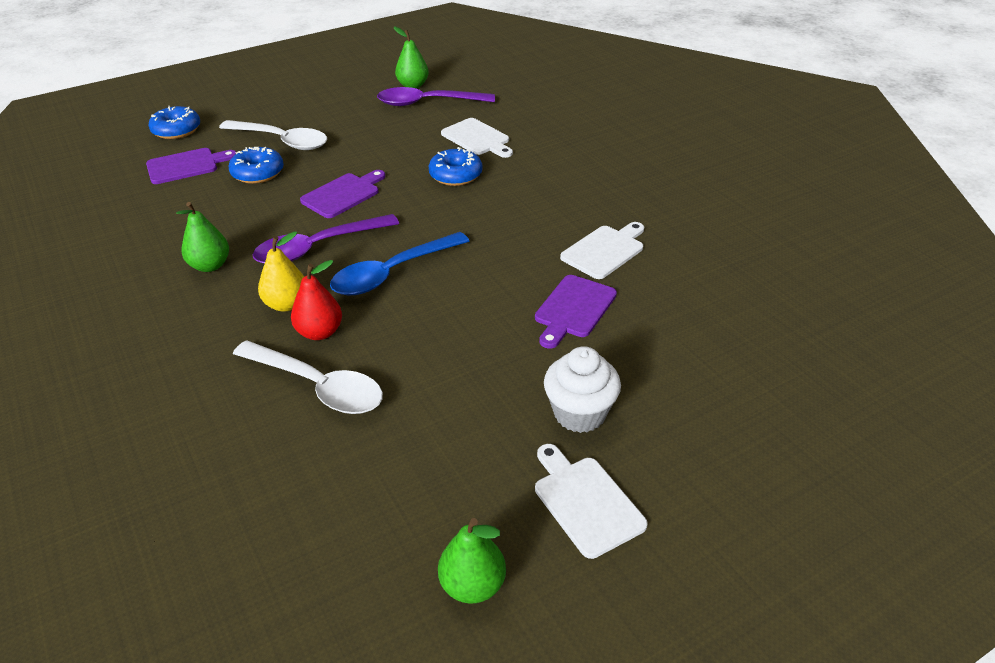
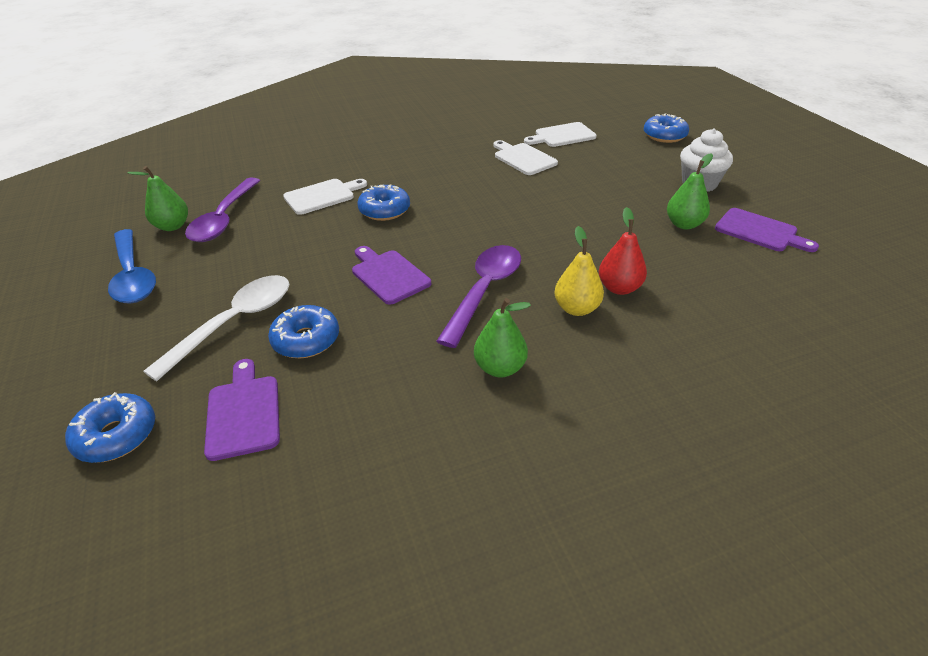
camera: 80 degrees left, 0 degrees up
(317, 248) = (484, 291): purple spoon -> purple spoon turned 135 degrees counterclockwise
(318, 386) = (690, 288): white spoon -> none
(392, 273) = (536, 248): blue spoon -> blue spoon (133, 276)
(472, 585) = (855, 228): green pear -> green pear (684, 224)
(574, 309) = (592, 175): purple cutting board -> purple cutting board (759, 231)
(585, 502) = (774, 189): white cutting board -> white cutting board (562, 136)
(741, 384) = (664, 136): none -> blue donut

